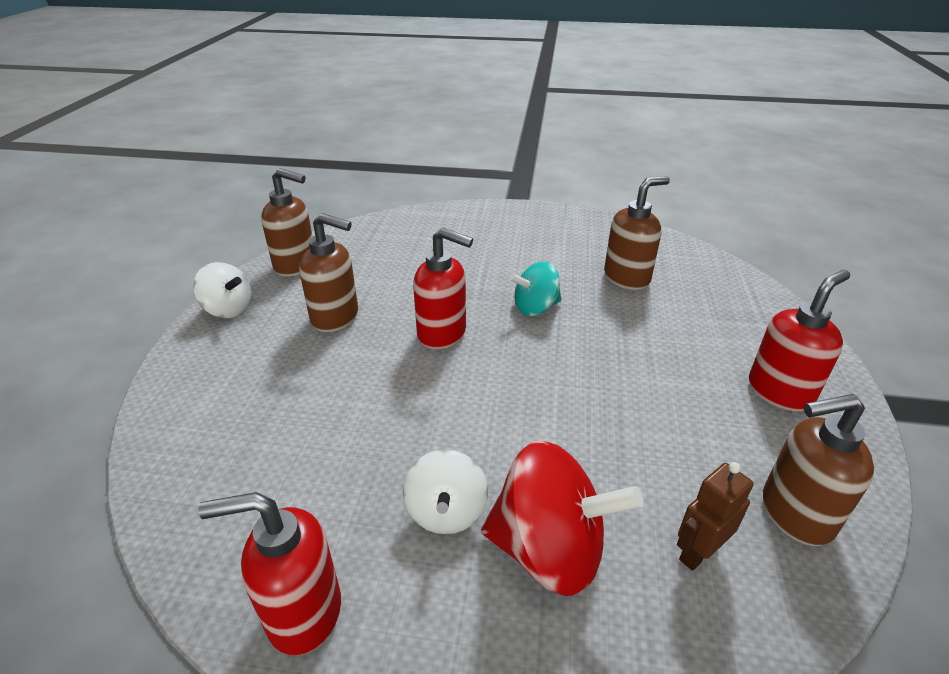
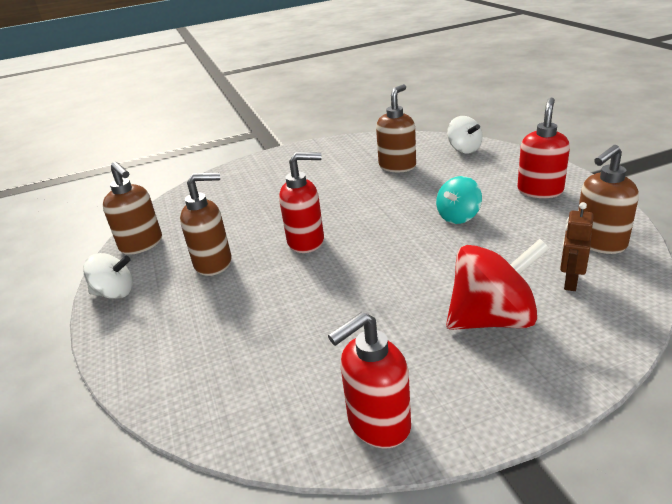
camera: 25 degrees left, 5 degrees down
(296, 265) = (142, 245): brown soap dispenser -> brown soap dispenser turned 60 degrees clockwise
(446, 512) = (413, 331): white spinning top -> white spinning top (464, 149)
(535, 308) = (355, 204): turquoise spinning top -> turquoise spinning top (458, 217)

